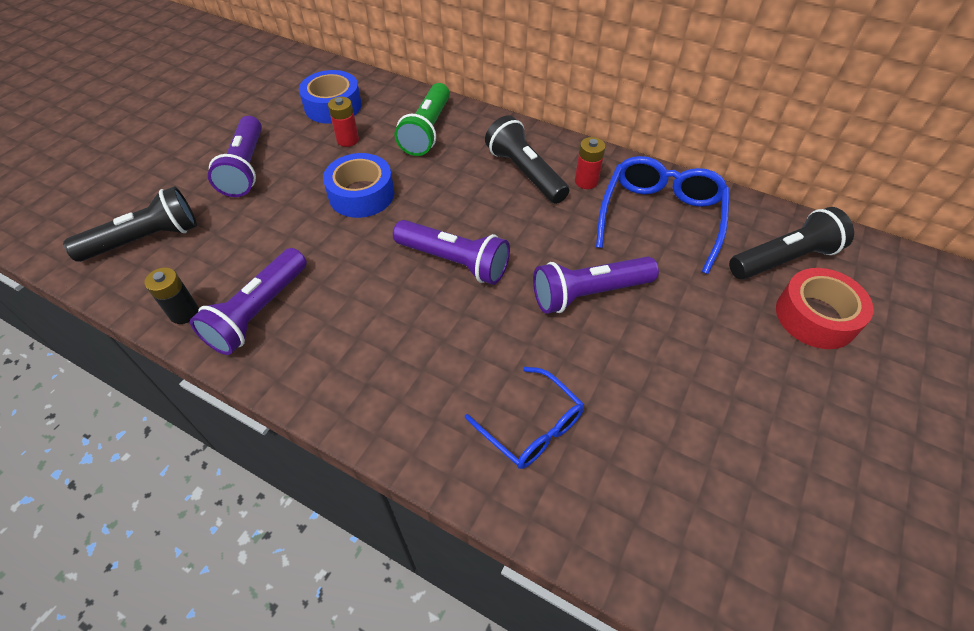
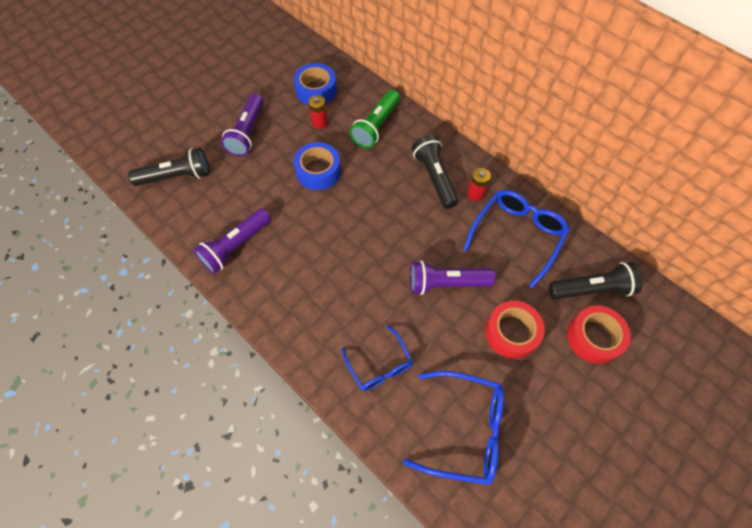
camera: 15 degrees right, 10 degrees up
(184, 313) = (192, 236): black battery -> none
(454, 261) = (365, 238): purple flashlight -> none
(696, 488) = (465, 429): none -> blue glasses
(704, 336) = (511, 333): none -> red tape

